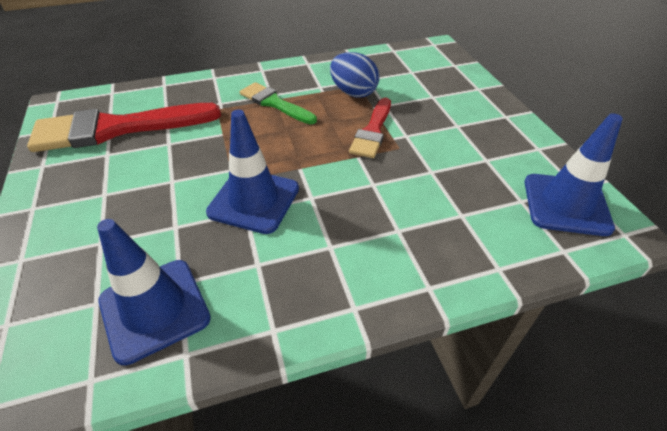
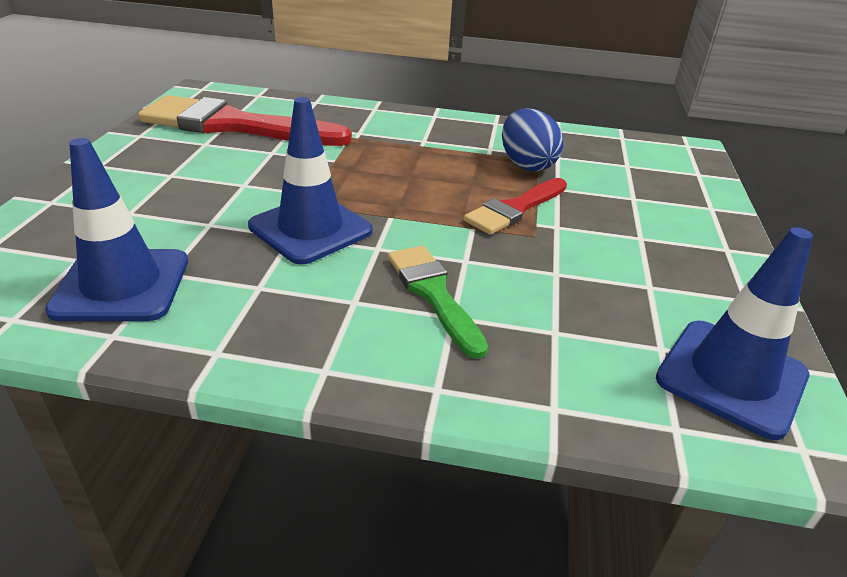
camera: 25 degrees right, 10 degrees down
(274, 103) = (419, 149): green brush -> green brush (433, 294)

